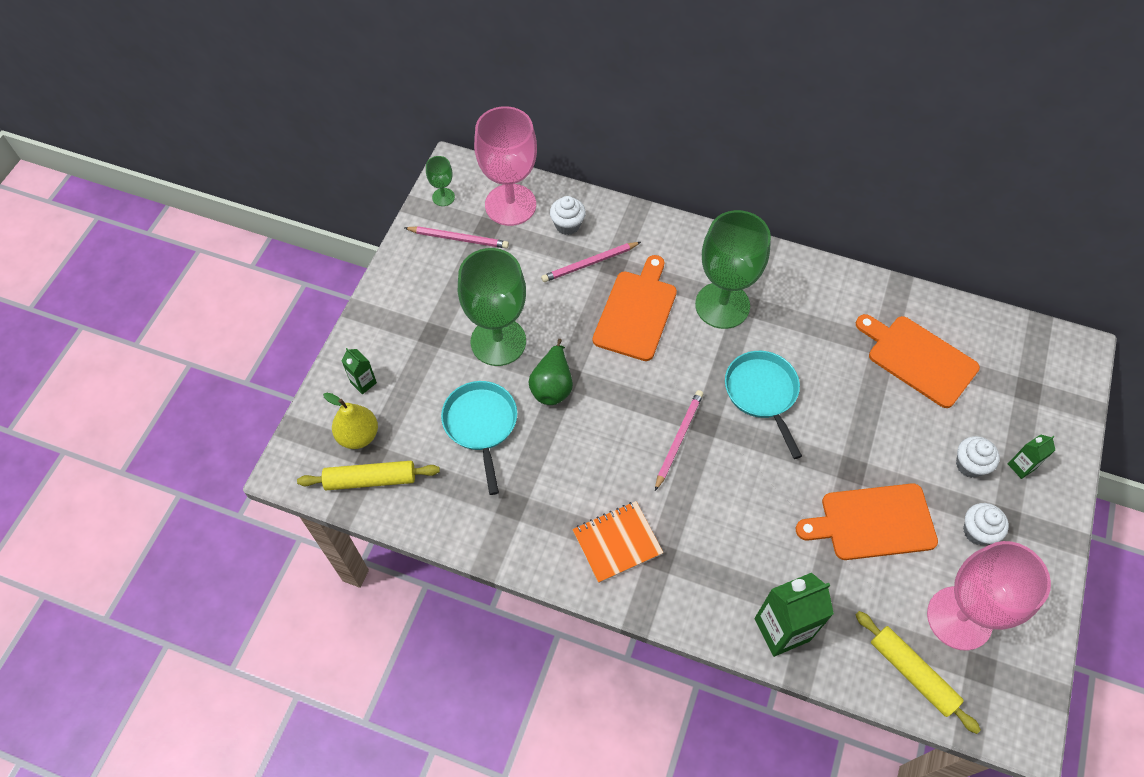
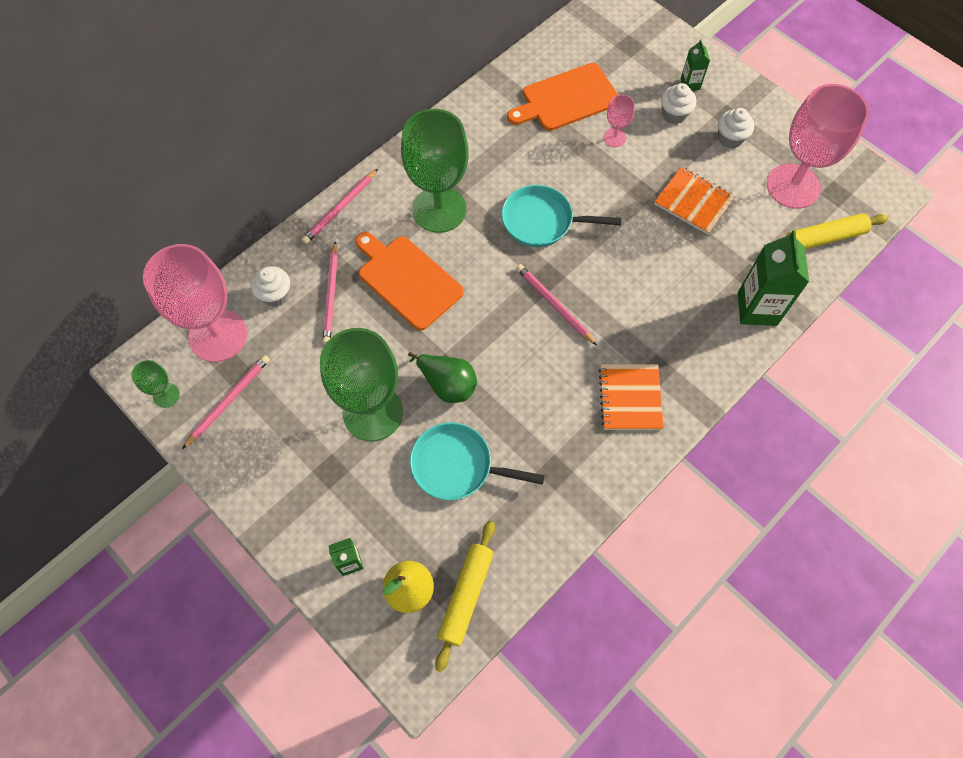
camera: 65 degrees left, 5 degrees up
(676, 232) = (340, 208): none -> pink pencil
(872, 522) = (693, 202): orange cutting board -> orange notebook
(901, 420) = (614, 137): none -> pink goblet

